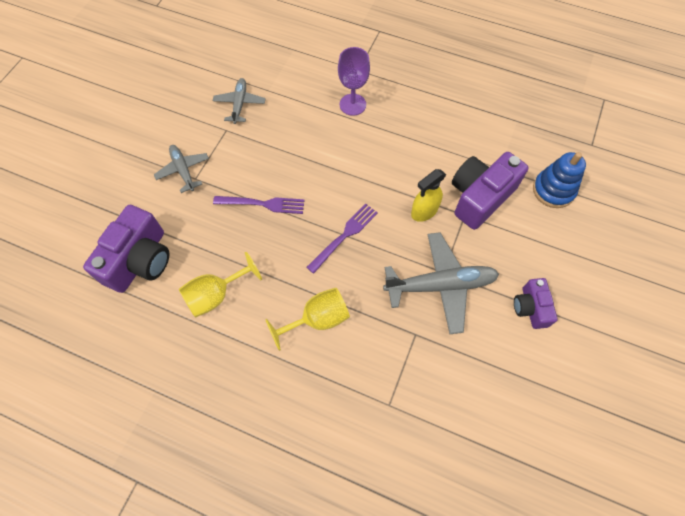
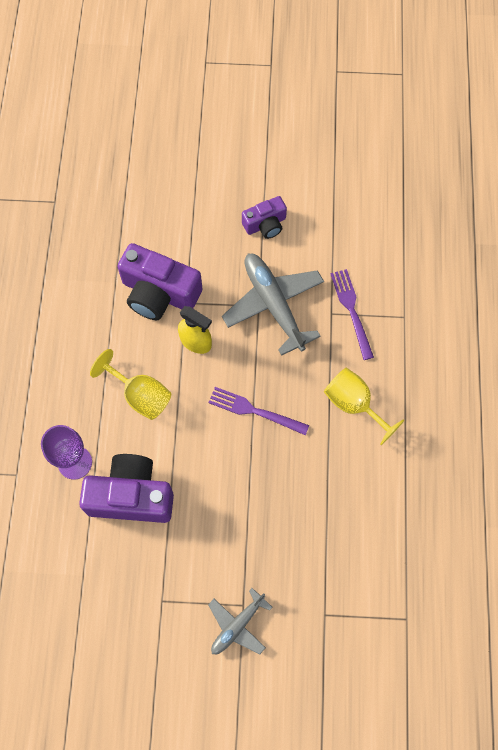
camera: 110 degrees left, 5 degrees up
(139, 260) = (366, 615): purple camera -> purple camera (131, 496)
(216, 295) = (370, 513): yellow goblet -> yellow goblet (140, 395)
(240, 104) = (116, 602): grey plane -> none
(263, 204) = (248, 511): purple fork -> purple fork (351, 310)
(553, 190) = (126, 228): blue stacking toy -> none

